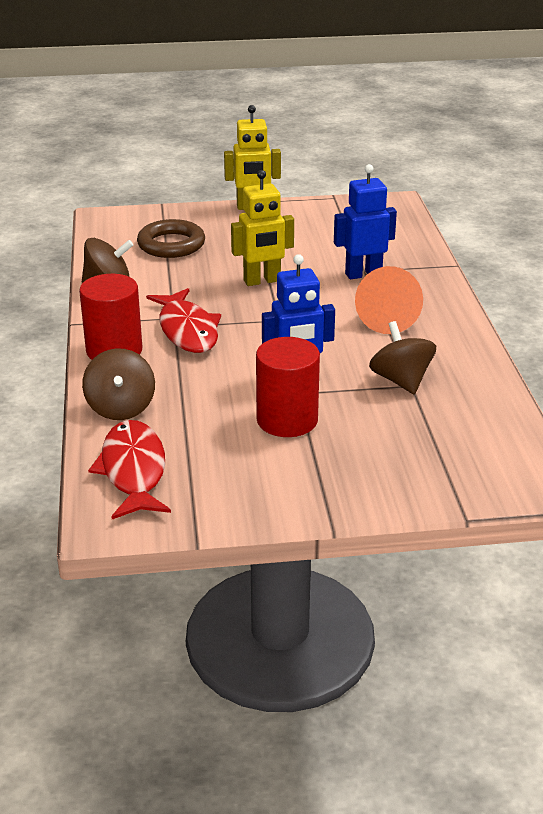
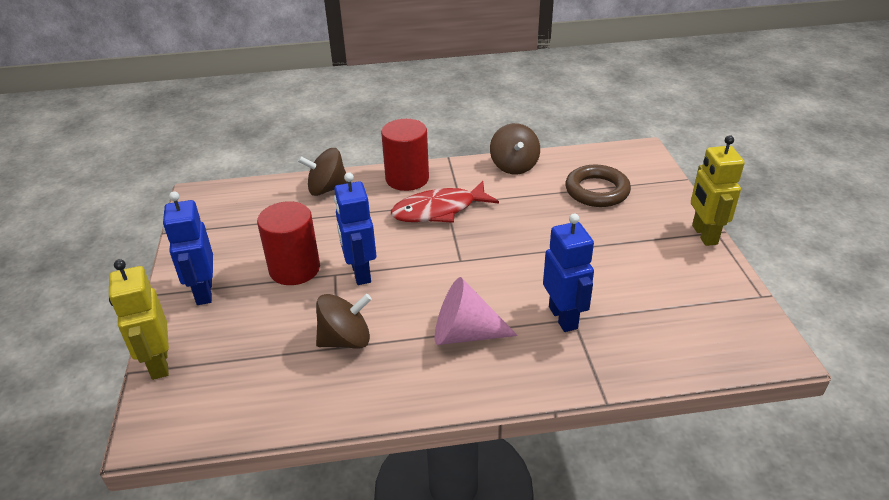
camera: 90 degrees right, 5 degrees up
(133, 471) = (248, 201): red fish -> none
(262, 281) = (534, 247): yellow robot -> yellow robot (158, 364)
(328, 483) = (203, 292): none -> blue robot
(387, 319) = (465, 333): orange cone -> pink cone

